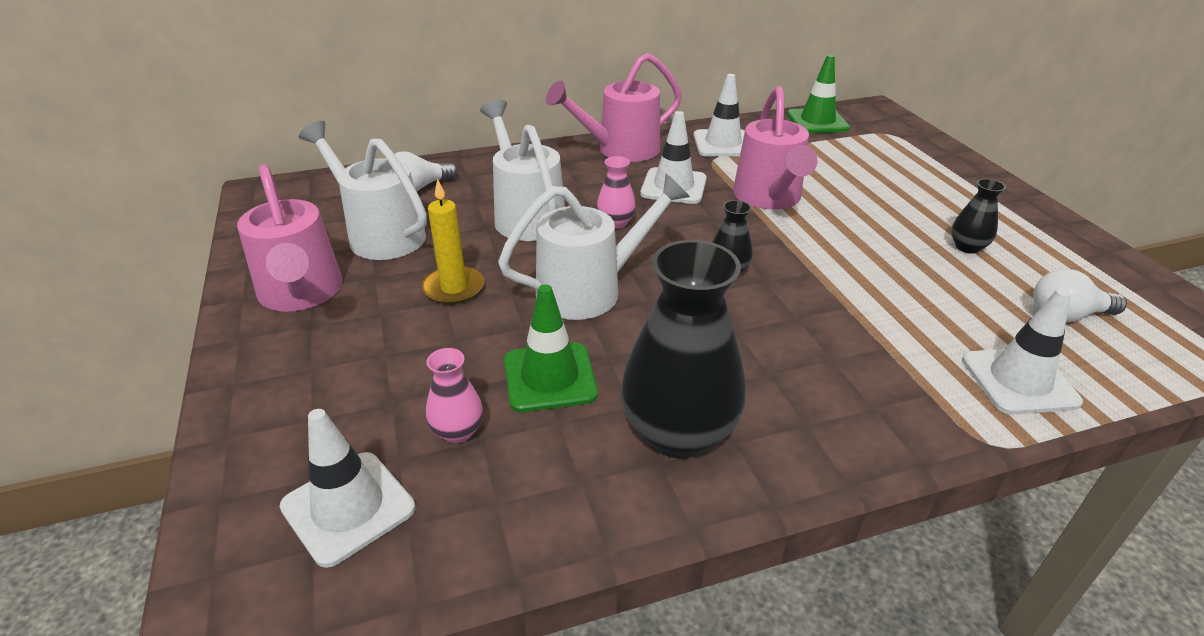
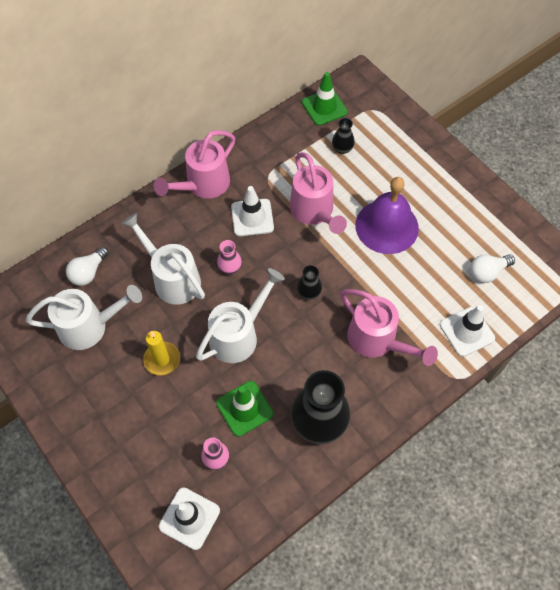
camera: 20 degrees left, 25 degrees up
(302, 295) = (77, 395): pink watering can -> pink watering can (378, 341)
(379, 234) = (90, 326): white watering can -> white watering can turned 150 degrees clockwise
(723, 144) = (268, 156): white traffic cone -> none
(883, 232) = (387, 226): none -> purple bell
(967, 247) = (434, 226): black vase -> black vase (342, 149)

